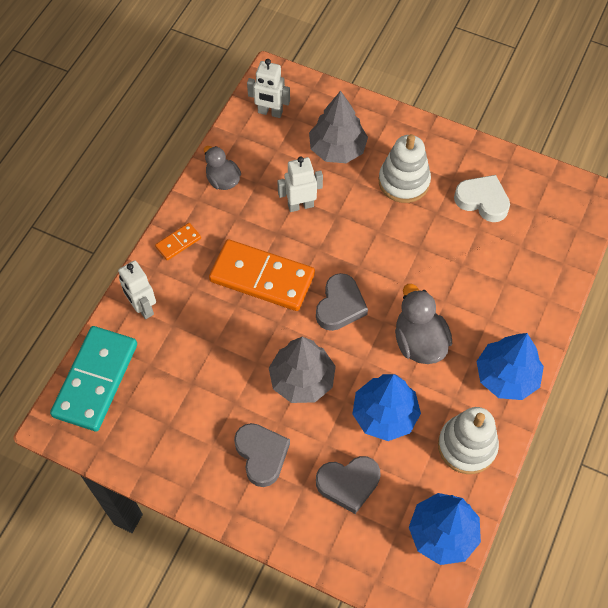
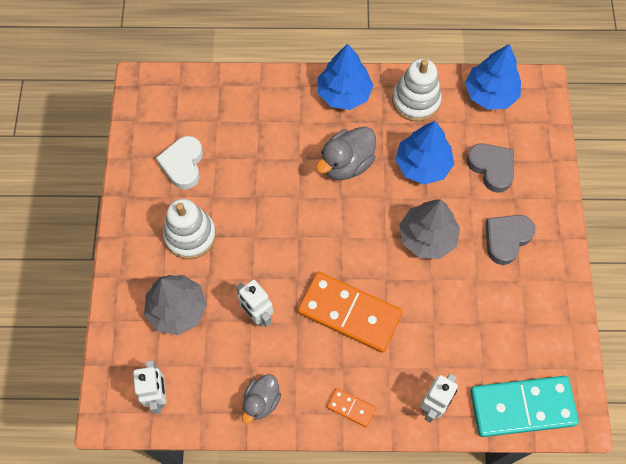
camera: 115 degrees left, 5 degrees up
(262, 277) = (349, 313): orange domino -> orange domino turned 60 degrees counterclockwise
(340, 306) = (344, 236): grey heart -> none

